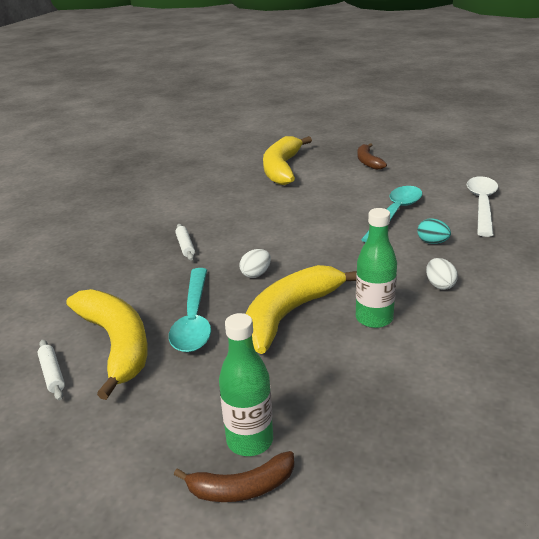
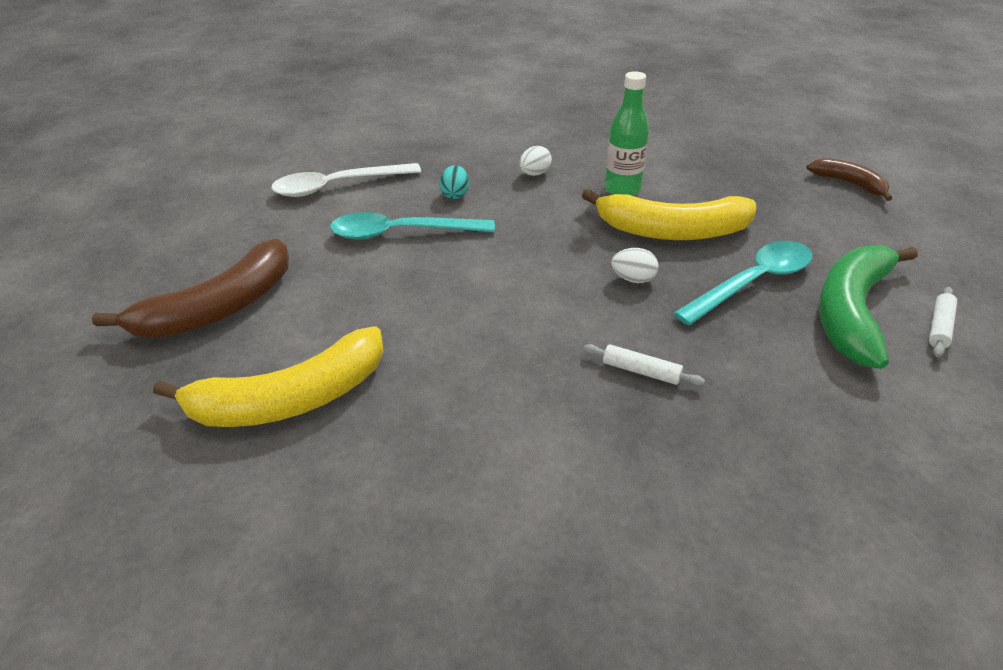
camera: 125 degrees left, 10 degrees up
(116, 344) = (851, 312): yellow banana -> green banana
(185, 246) = (641, 371): white rolling pin -> white rolling pin turned 75 degrees clockwise
(250, 441) = (817, 194): green bottle -> none
(368, 162) = (220, 307): brown banana -> brown banana, size x1.82

